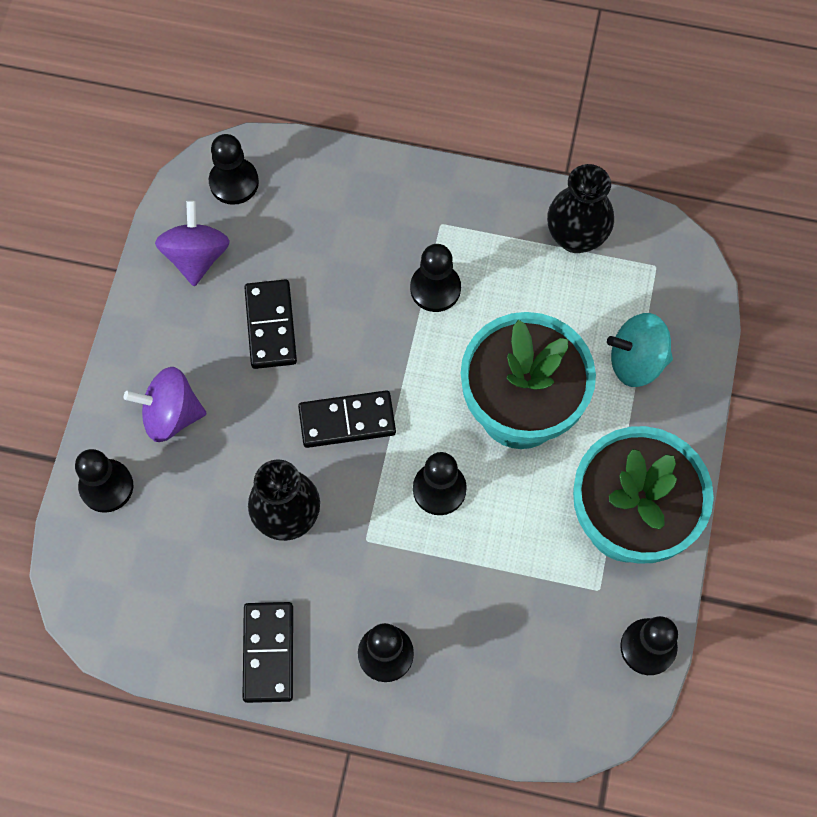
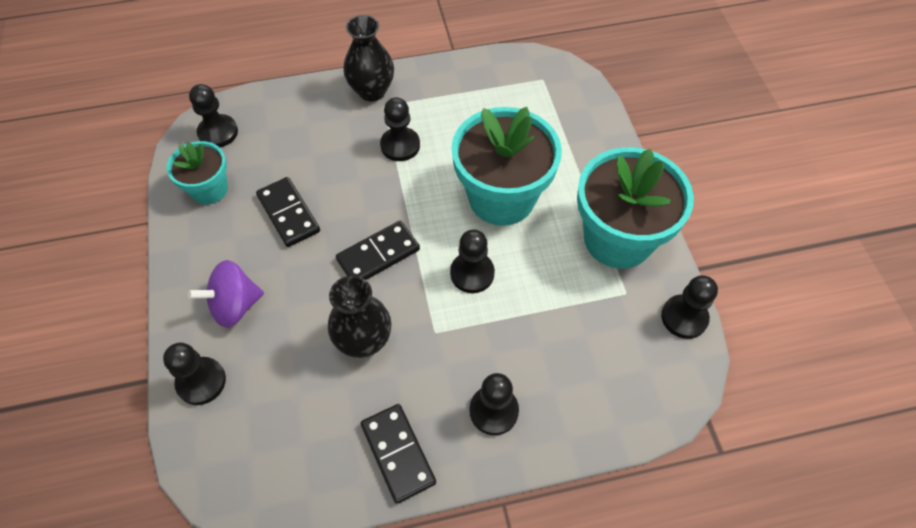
camera: 25 degrees left, 10 degrees down
(196, 256) = (209, 189): purple spinning top -> turquoise flower pot
(576, 237) = (480, 81): black vase -> black vase (372, 91)
(636, 361) = (564, 138): turquoise spinning top -> none

